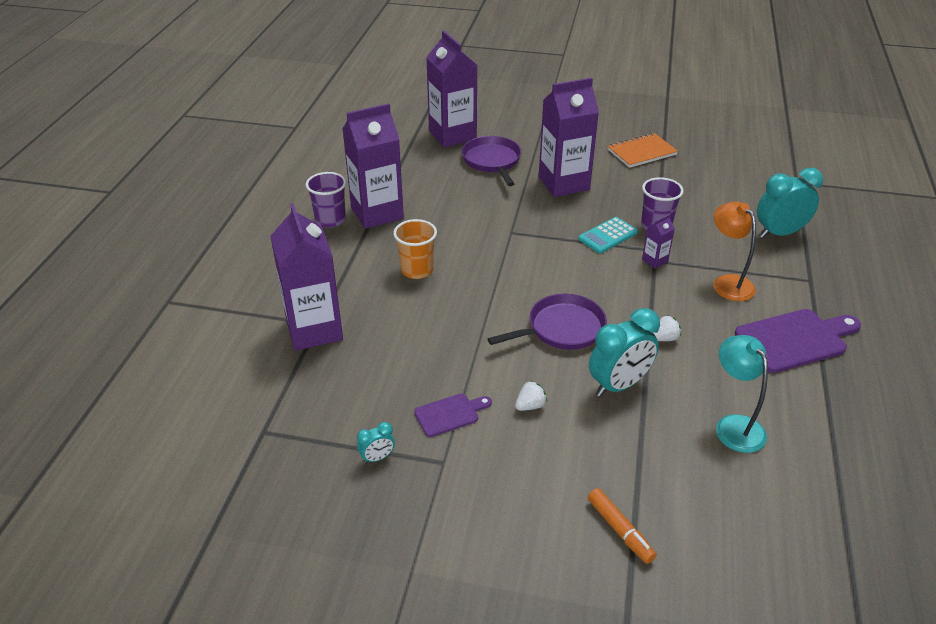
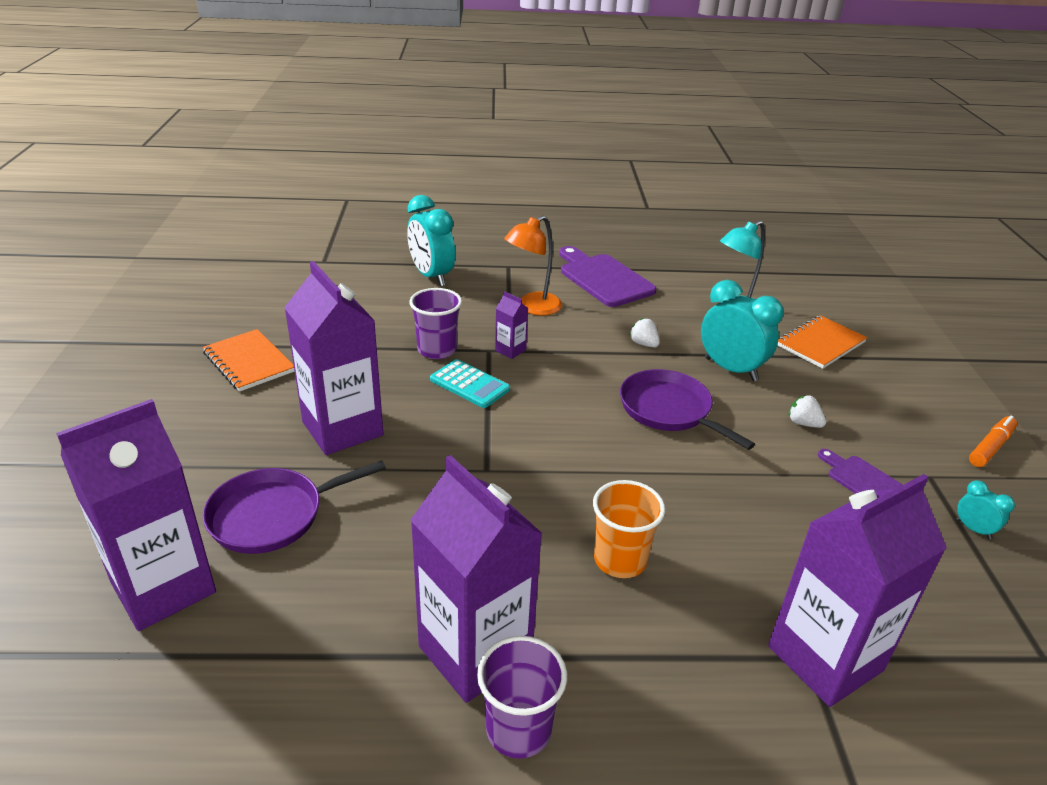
camera: 105 degrees left, 5 degrees down
(620, 530) = (898, 364): orange marker -> orange marker (990, 447)
(664, 474) = (820, 344): none -> orange notebook

